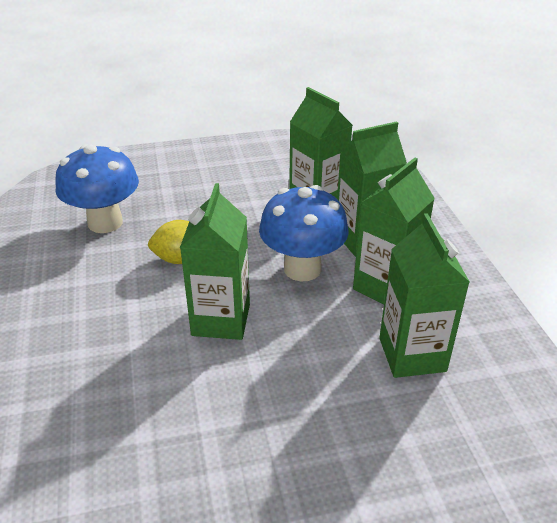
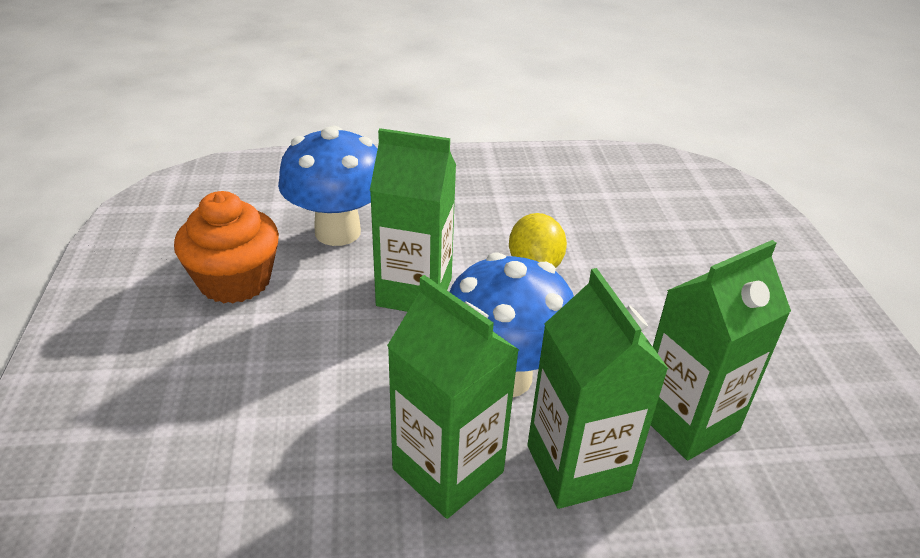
camera: 95 degrees right, 0 degrees up
(105, 223) = (610, 210): blue mushroom -> blue mushroom (338, 232)
(220, 446) = (235, 281): none -> orange cupcake
(412, 354) = (294, 468): green carton -> none

